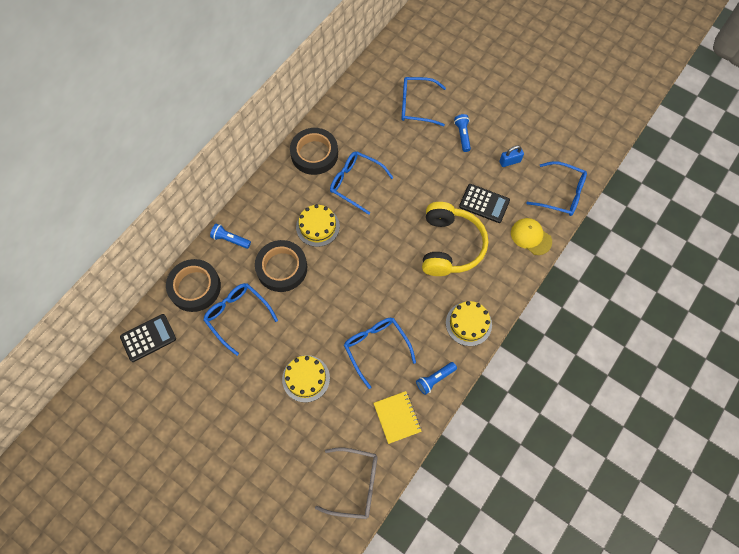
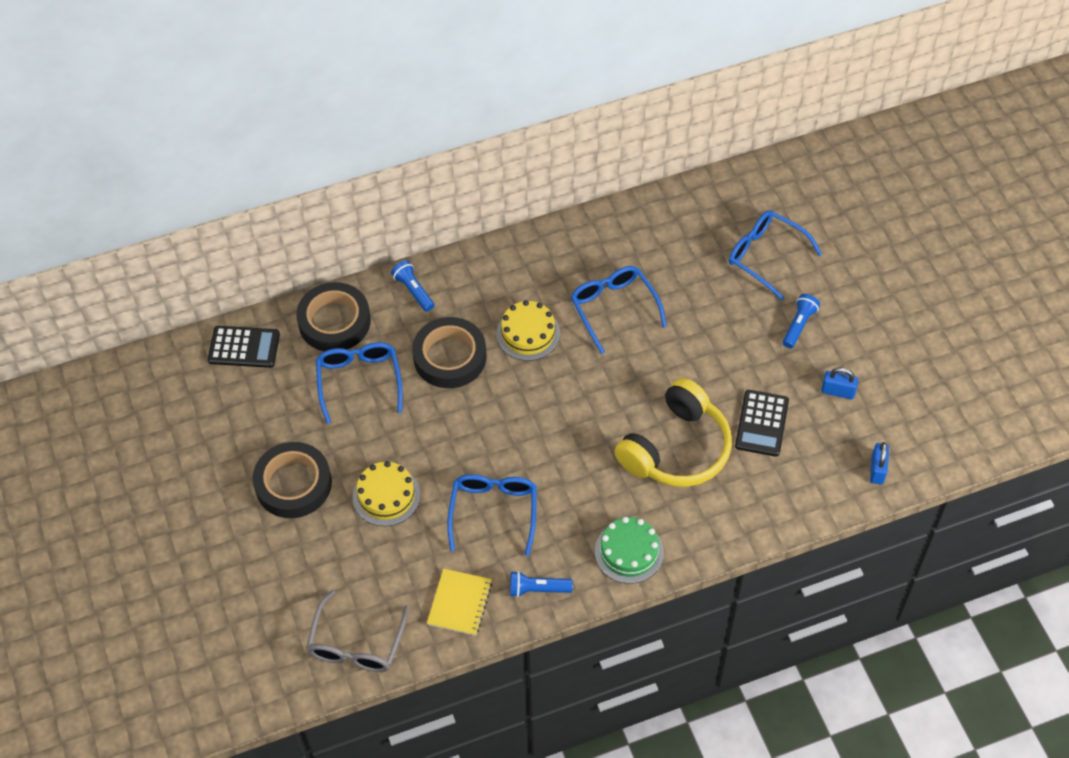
camera: 35 degrees right, 10 degrees down
(314, 154) = (588, 246): black tape -> black tape (293, 484)
(355, 484) = (356, 644): grey glasses -> grey glasses turned 60 degrees clockwise
(468, 323) = (629, 552): yellow cake -> green cake
(484, 203) = (761, 423): black calculator -> black calculator turned 45 degrees clockwise
(531, 237) = (792, 498): yellow cap -> none
(561, 194) = (877, 469): blue glasses -> blue padlock

